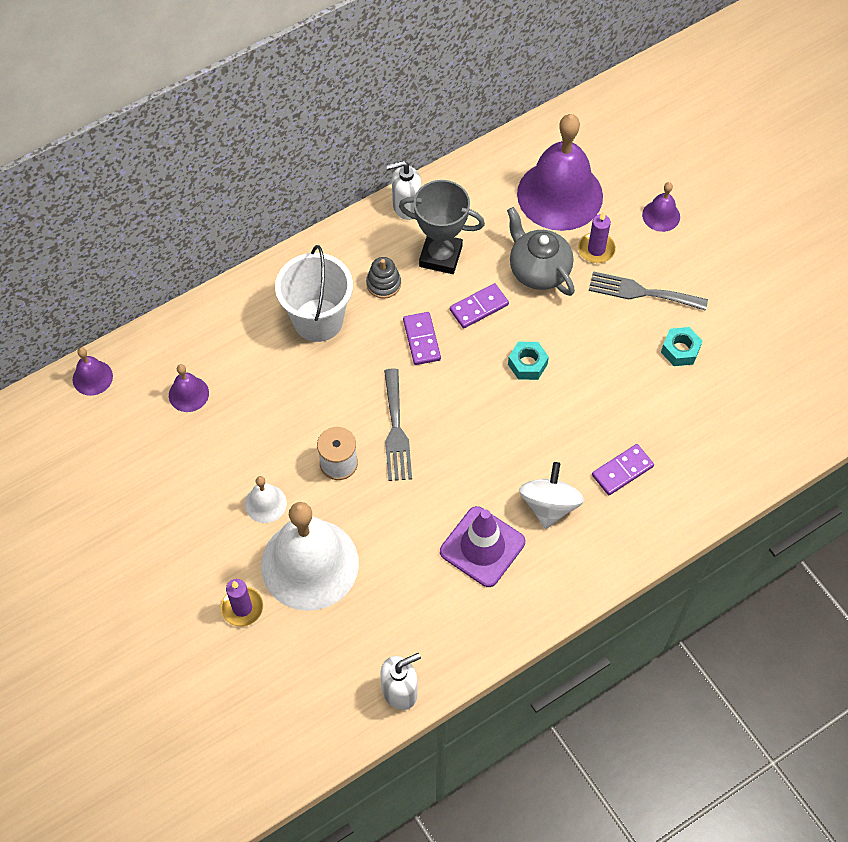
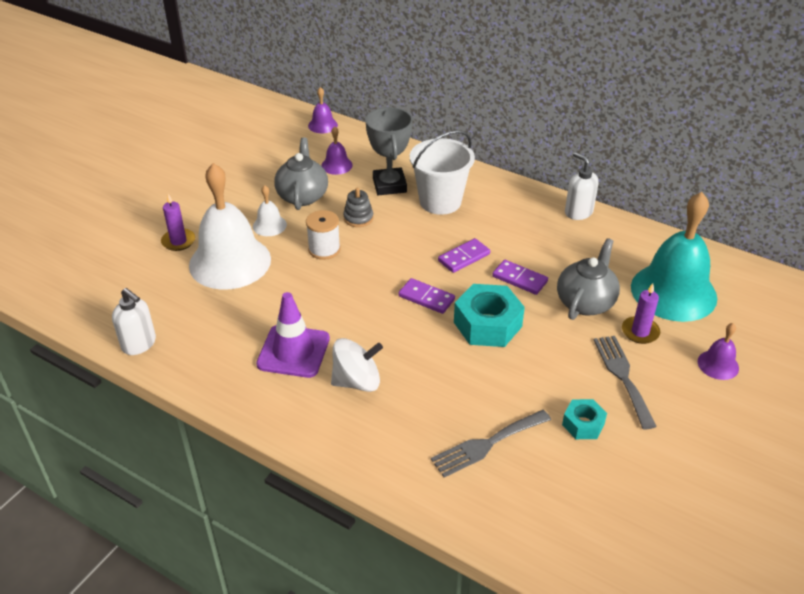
camera: 65 degrees right, 20 degrees down
(229, 451) = (302, 196): none -> grey teapot
(383, 284) = (498, 223): grey stacking toy -> grey stacking toy (358, 218)
(396, 430) = (372, 269): grey fork -> grey fork (487, 444)
(440, 256) = (549, 243): grey trophy -> grey trophy (389, 185)
(527, 364) = (487, 324): turquoise nut -> turquoise nut, size x1.79
(560, 195) = (673, 292): purple bell -> turquoise bell
(622, 471) = (422, 421): purple domino -> purple domino (426, 298)

